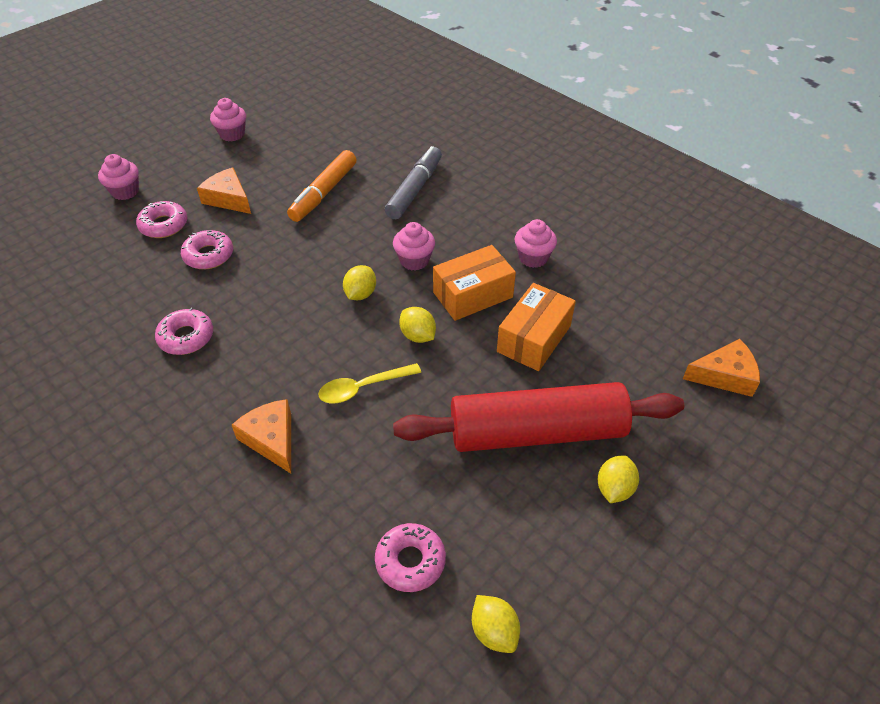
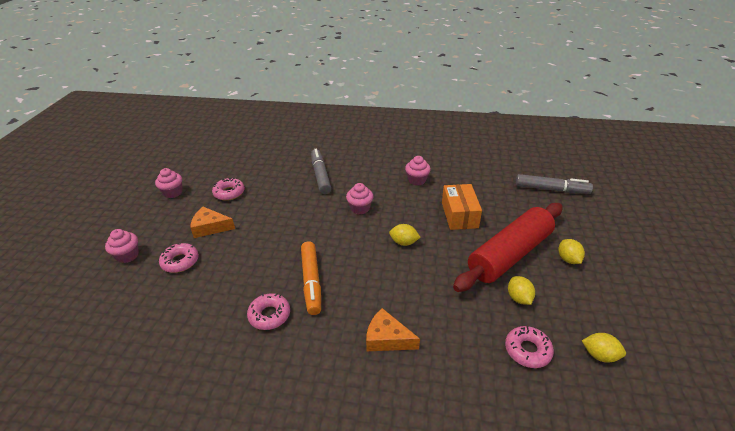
camera: 35 degrees left, 10 degrees down
(208, 255) = (232, 263): pink donut -> pink donut (229, 193)
(323, 193) = (269, 199): orange marker -> orange marker (311, 281)
(360, 294) = (350, 238): yellow lemon -> yellow lemon (519, 298)
(363, 388) = (405, 282): yellow spoon -> none
(473, 295) = (408, 210): orange box -> none
(724, 376) = (551, 189): orange cheese -> grey marker

